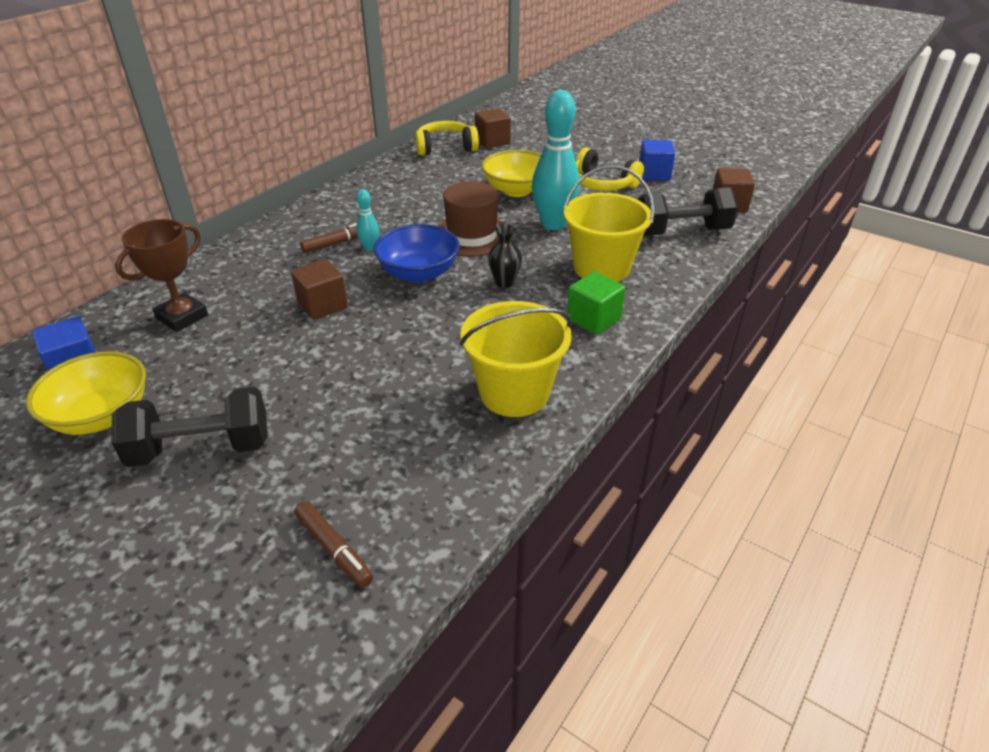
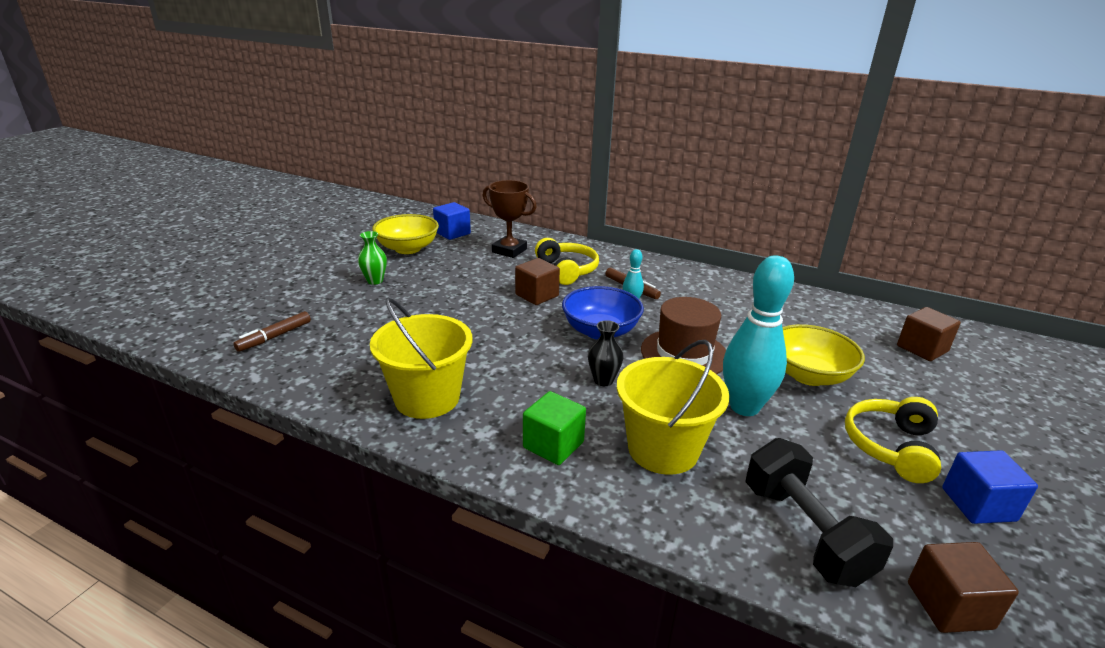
camera: 80 degrees right, 10 degrees down
(201, 448) = (375, 281): black dumbbell -> green vase
(445, 147) = (870, 319): yellow headphones -> yellow headphones (567, 270)

